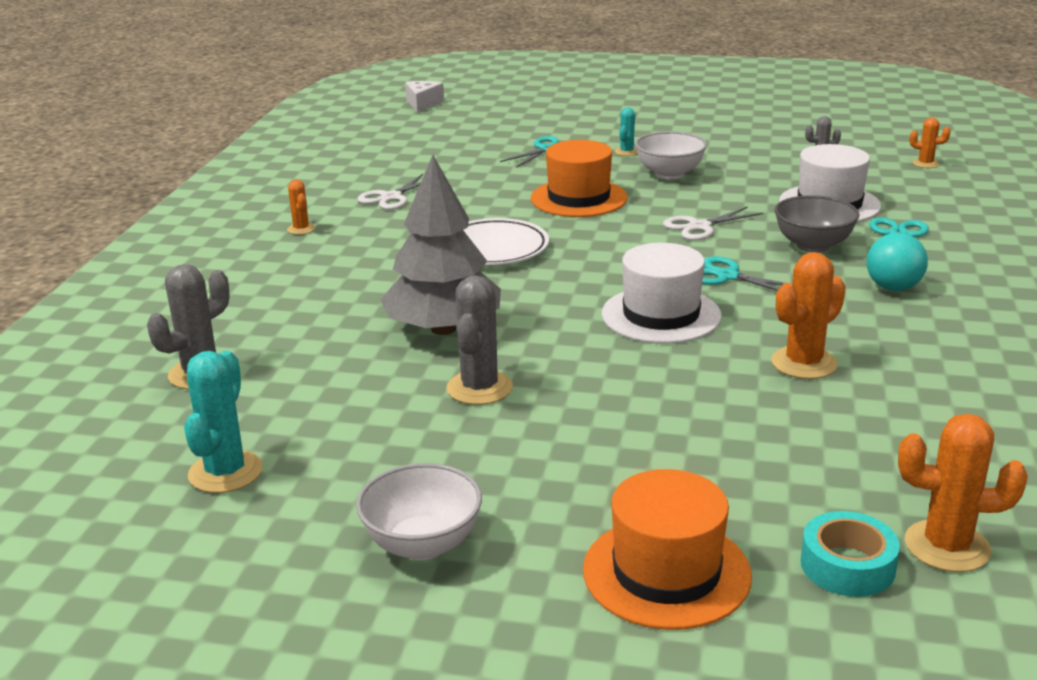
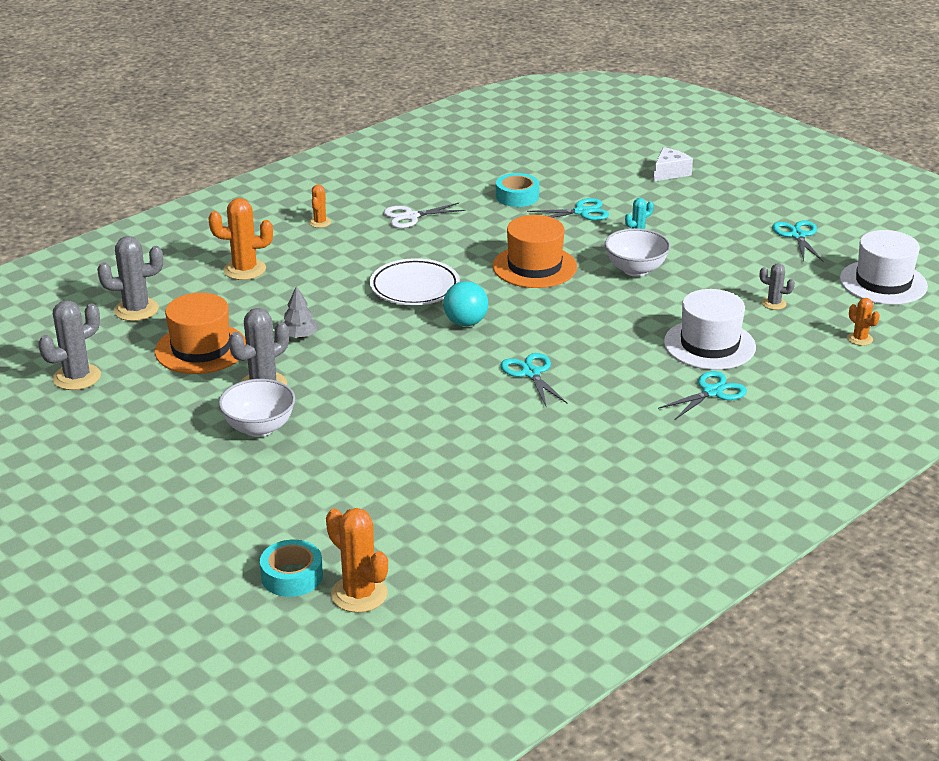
camera: 35 degrees right, 5 degrees up
(225, 472) = (77, 377): turquoise cactus -> grey cactus
(422, 544) = (113, 461): white bowl -> white bowl (259, 428)
(423, 104) = (557, 130): white cheese -> white cheese (670, 172)
(443, 329) = (299, 336): grey tree -> grey tree, size x0.43
(469, 155) = (517, 196): none -> turquoise tape
(661, 315) = (440, 383): white hat -> white hat (883, 282)
(666, 572) = (201, 533): orange hat -> orange hat (201, 349)
(699, 227) = (579, 325): white scissors -> none
(749, 116) = (797, 235): none -> turquoise scissors
(804, 363) = (471, 455): orange cactus -> orange cactus (244, 270)
(813, 245) = (633, 374): grey bowl -> none
(893, 288) = (628, 431): turquoise ball -> turquoise ball (465, 323)

